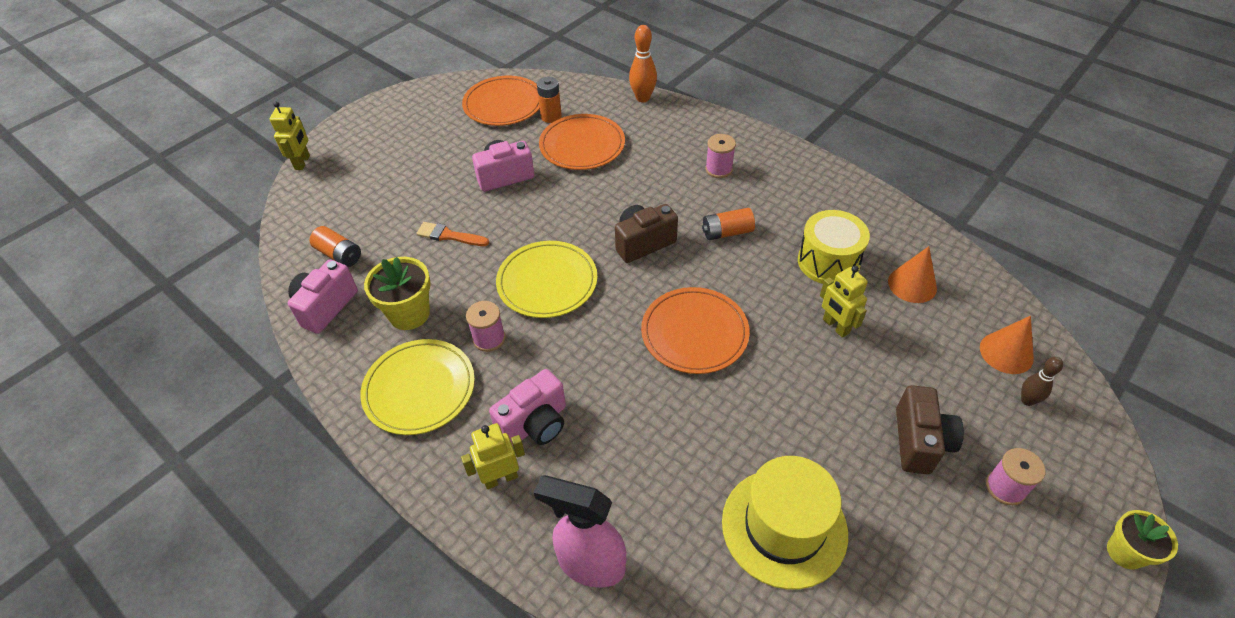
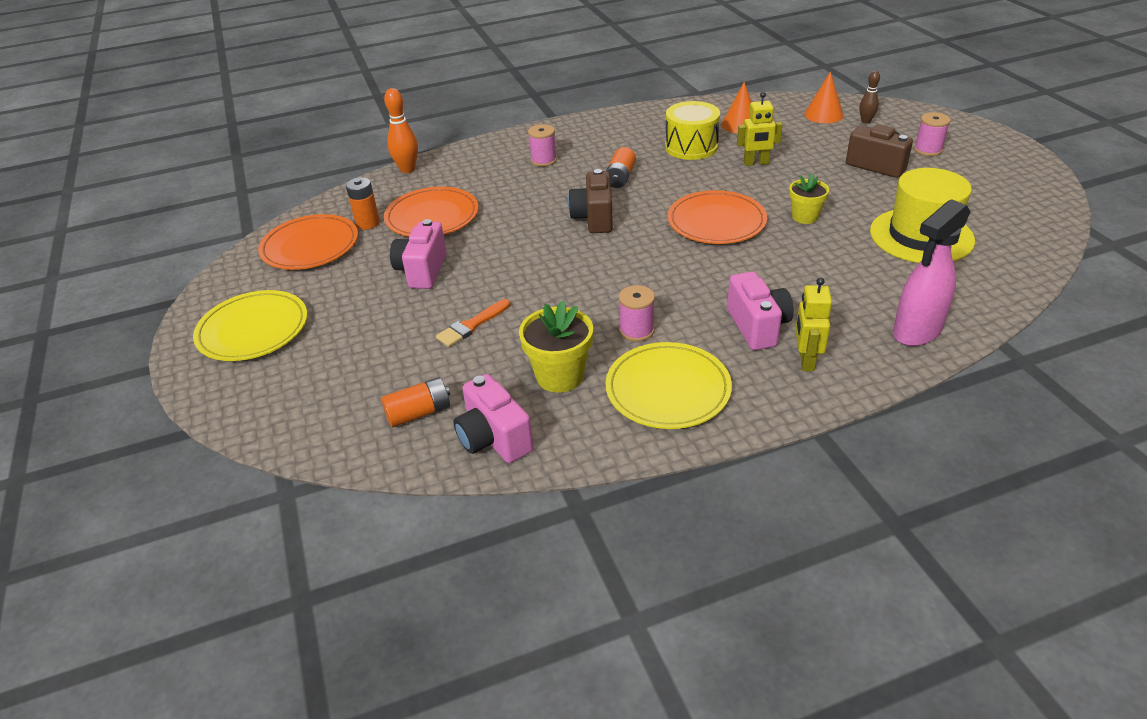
camera: 60 degrees left, 10 degrees down
(302, 162) = (215, 417): yellow robot -> none
(547, 282) = (594, 280): yellow plate -> yellow plate (253, 330)
(1125, 552) = (989, 131): yellow flower pot -> yellow flower pot (805, 217)

